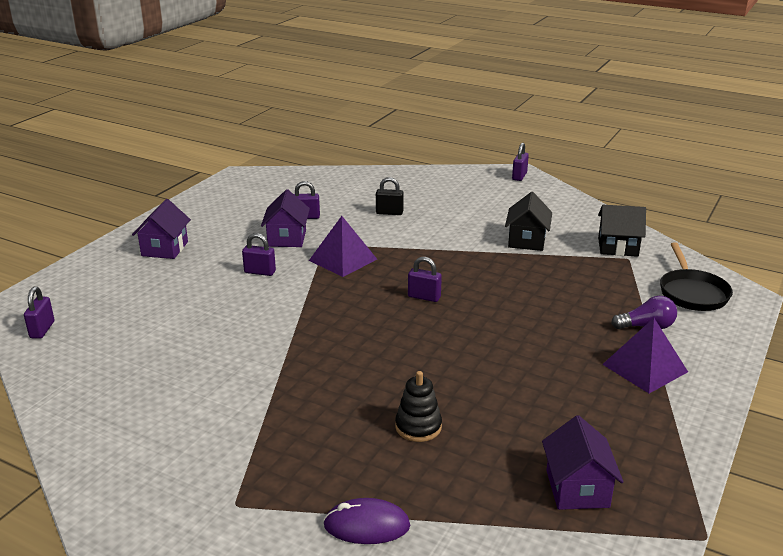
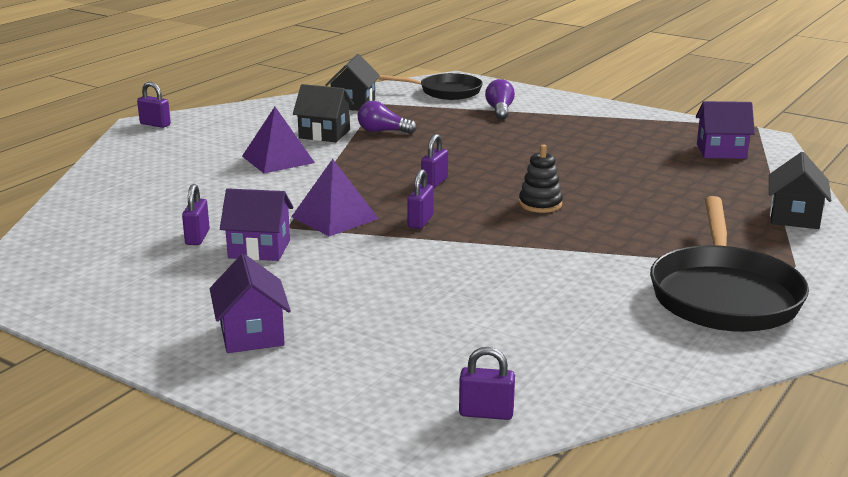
camera: 85 degrees left, 5 degrees down
(165, 249) = (252, 334): purple house -> purple house turned 60 degrees clockwise
(182, 448) = (723, 295): none -> black pan
(260, 272) = (351, 264): purple padlock -> purple padlock (420, 221)
(366, 525) = (794, 217): purple mouse -> black house
(389, 212) = (215, 190): black padlock -> none
(418, 427) = (661, 195): black stacking toy -> black stacking toy (540, 204)
(546, 266) = (383, 131): none -> purple light bulb
(645, 368) = (562, 118): purple pyramid -> purple pyramid (278, 159)

